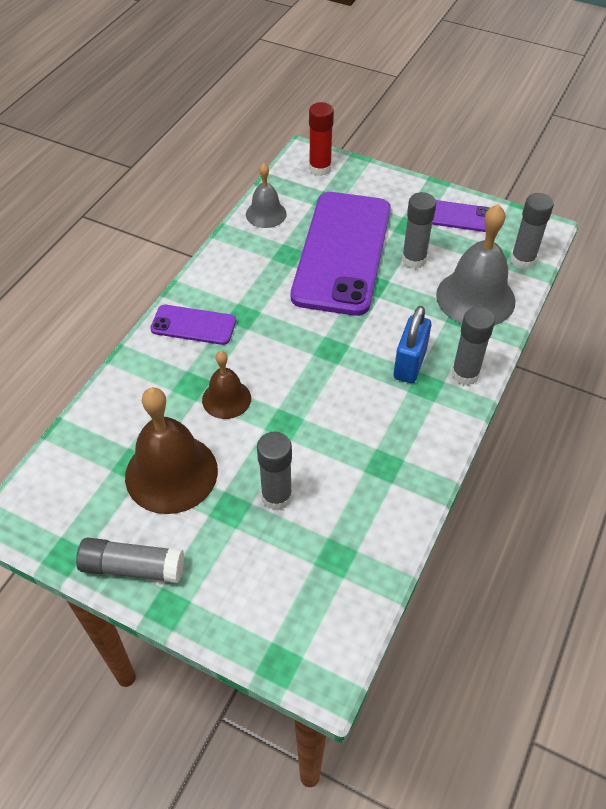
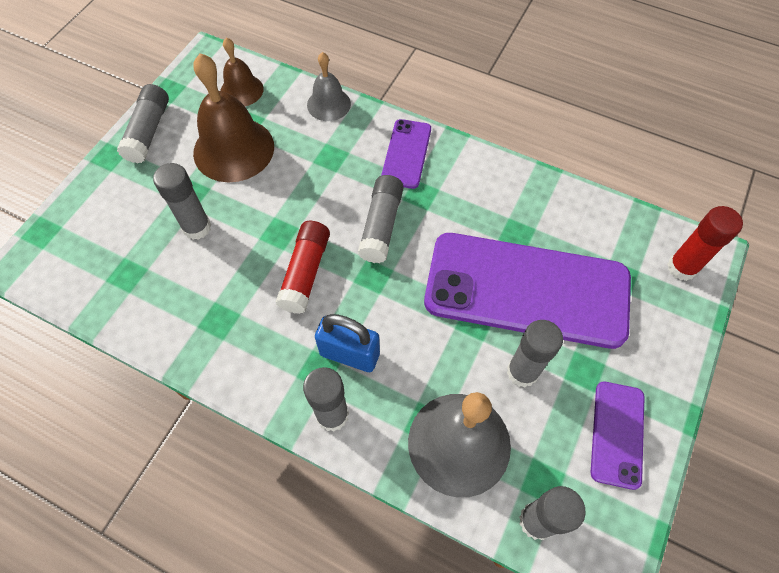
camera: 90 degrees right, 10 degrees up
(226, 399) = (312, 185): brown bell -> brown bell (241, 90)
(266, 214) = (583, 211): grey bell -> grey bell (328, 104)
(277, 344) = (381, 225): none -> grey glue stick
(329, 399) = (305, 272): none -> red glue stick

